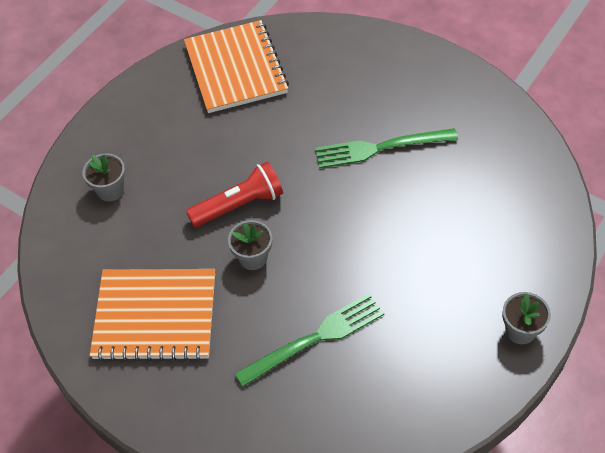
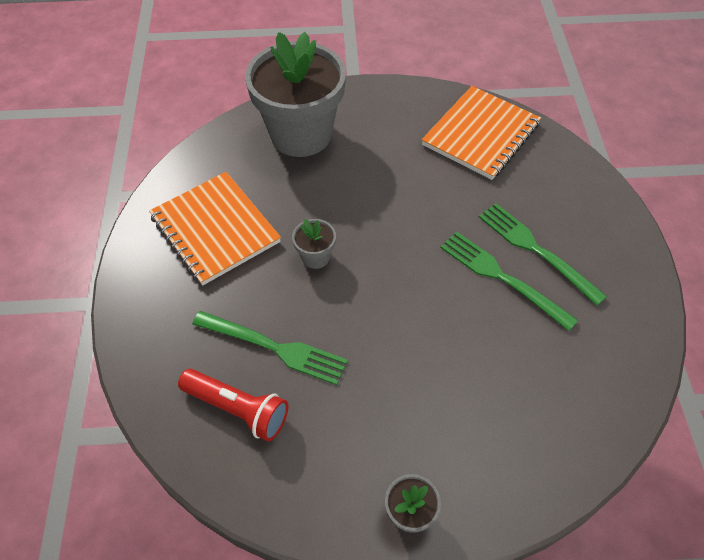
camera: 50 degrees right, 0 degrees up
(110, 190) = (301, 134): grey flower pot -> grey flower pot, size x2.47
(239, 205) = (356, 217): red flashlight -> red flashlight (237, 409)
(373, 111) = (535, 249): none -> green fork

